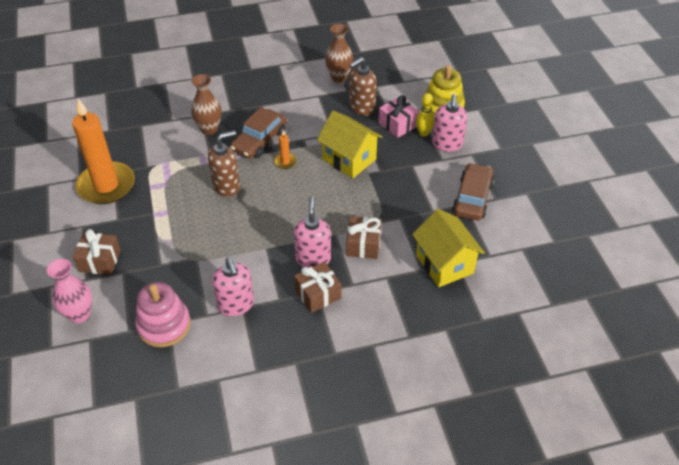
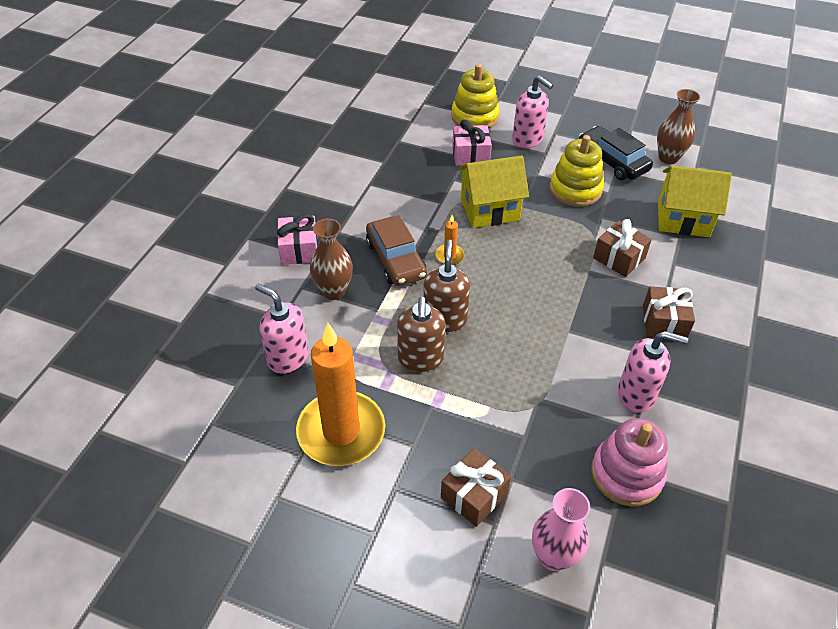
camera: 55 degrees left, 0 degrees up
(230, 98) = (299, 250): none -> pink gift
(313, 258) = (611, 302): pink soap dispenser -> pink soap dispenser (288, 357)
(339, 77) = (357, 157): brown vase -> brown vase (668, 158)
(362, 107) = (421, 164): brown soap dispenser -> brown soap dispenser (420, 359)
(416, 192) = (575, 189): none -> yellow stacking toy
(423, 133) = (499, 146): yellow bowling pin -> none
(472, 198) = (612, 161): brown car -> black car

